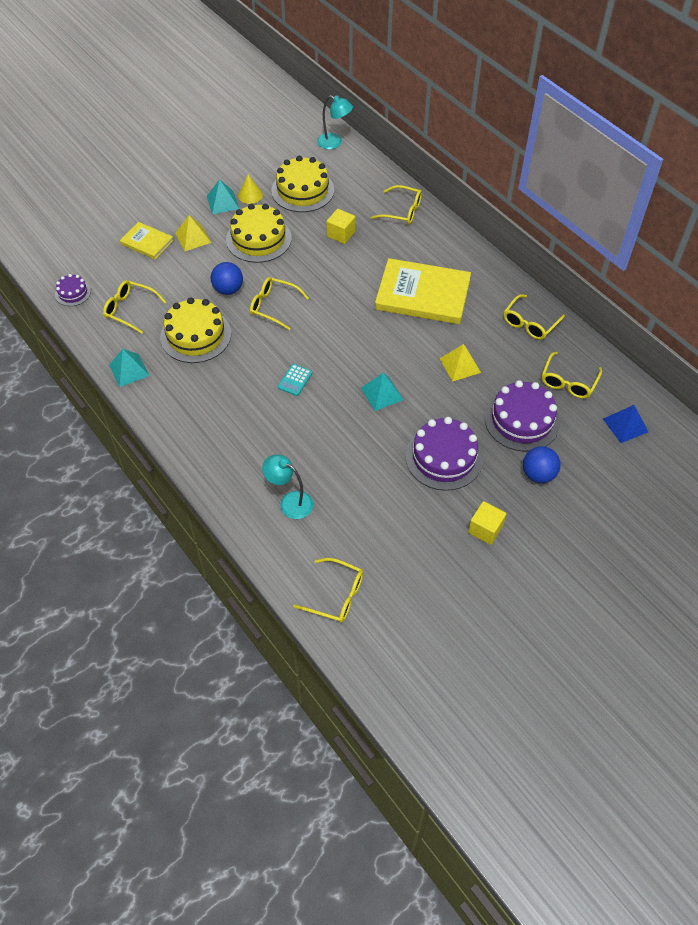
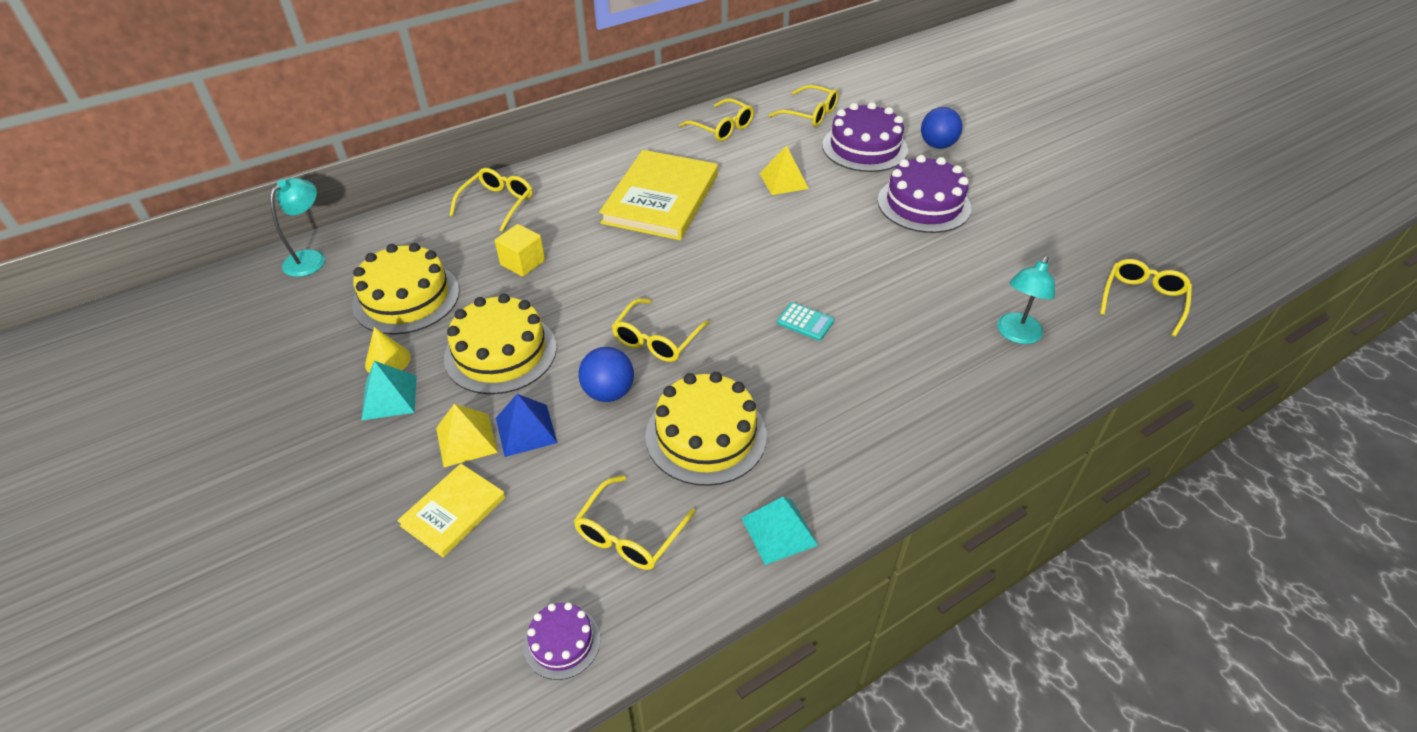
camera: 85 degrees left, 10 degrees down
(382, 393) = (828, 244): turquoise pyramid -> none
(485, 529) = (1017, 185): yellow cube -> none
(625, 425) = (867, 90): blue pyramid -> blue pyramid (526, 430)

